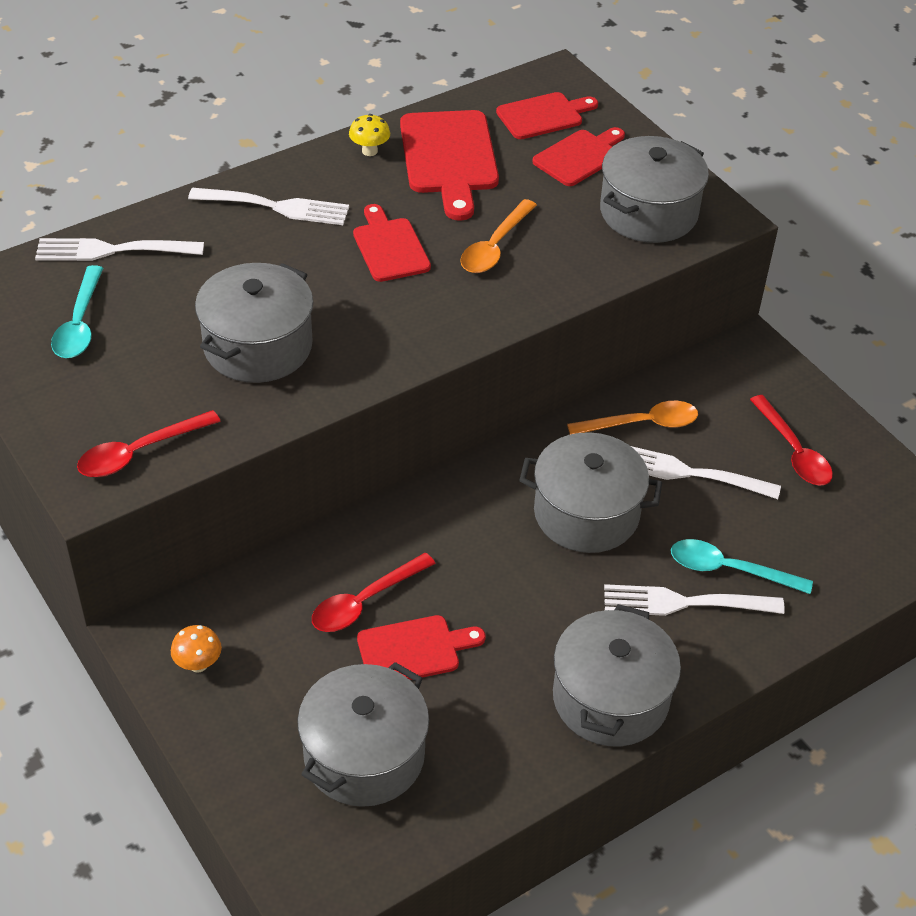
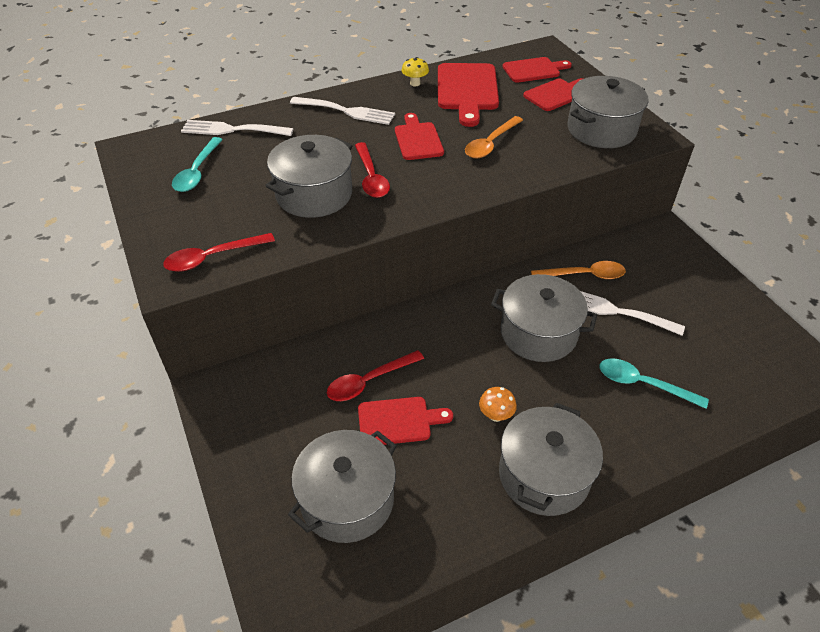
camera: 10 degrees right, 0 degrees up
(198, 664) = (240, 415): orange mushroom -> orange mushroom (496, 415)
(683, 603) = (606, 406): white fork -> none
(793, 451) = (694, 303): red spoon -> red spoon (371, 178)

